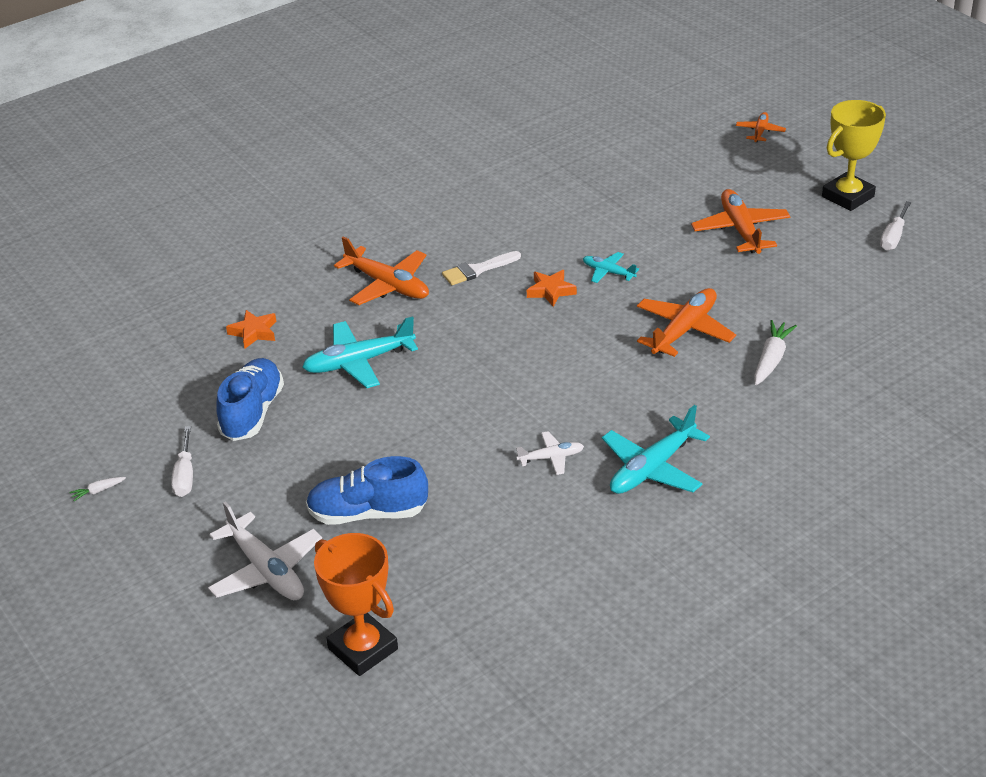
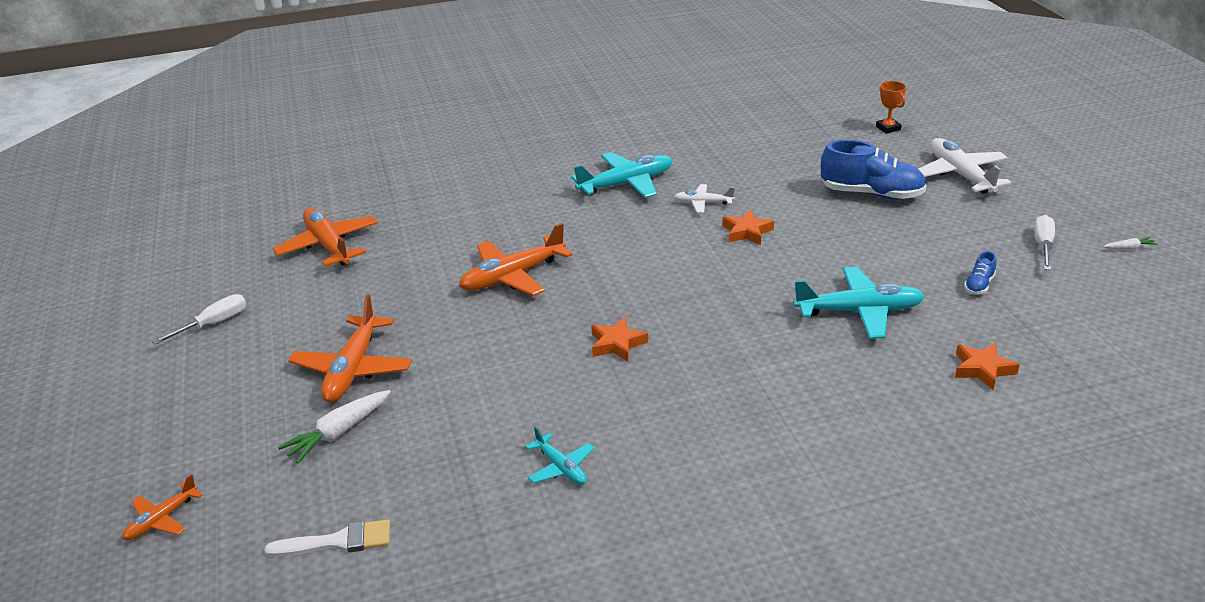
camera: 160 degrees left, 5 degrees down
(252, 413) = (979, 285): blue shoe -> blue shoe, size x0.46
(363, 649) = (888, 128): orange trophy -> orange trophy, size x0.50
(388, 285) = (806, 394): orange plane -> orange plane (328, 246)
(477, 270) = (687, 389): white brush -> white brush (338, 542)
(488, 428) = (747, 232): none -> orange star
(608, 272) = (540, 352): turquoise plane -> turquoise plane (561, 467)
(771, 359) = (460, 238): white carrot -> white carrot (338, 433)
(848, 196) = (192, 383): yellow trophy -> none

